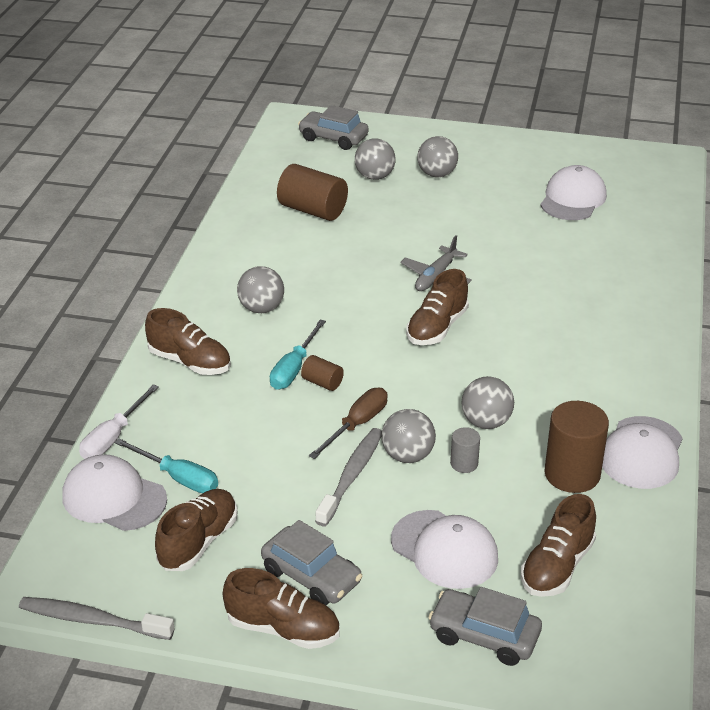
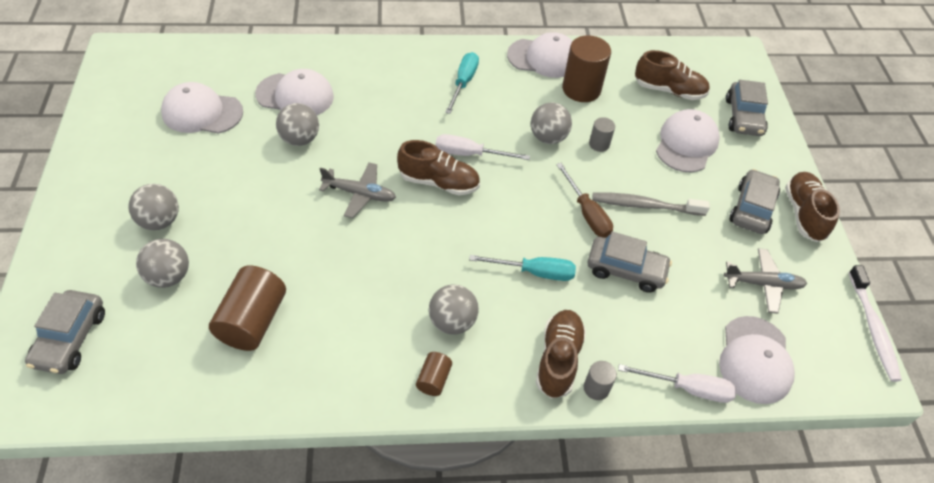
camera: 110 degrees left, 15 degrees up
(92, 620) = (873, 328): grey toothbrush -> white toothbrush
(148, 378) = (596, 388): none -> grey cylinder
(178, 478) = (708, 319): turquoise screwdriver -> turquoise screwdriver (463, 83)
(198, 542) = (763, 284): brown shoe -> grey plane
(268, 434) = (626, 270): none -> grey car
(322, 382) = (545, 247): brown cylinder -> brown cylinder (433, 379)
(357, 425) = (587, 213): brown screwdriver -> brown screwdriver turned 135 degrees counterclockwise
(407, 455) = (606, 176): grey ball -> grey ball (300, 139)
(473, 356) = (470, 154): none -> white screwdriver
(591, 252) = (295, 95): none -> white cap

